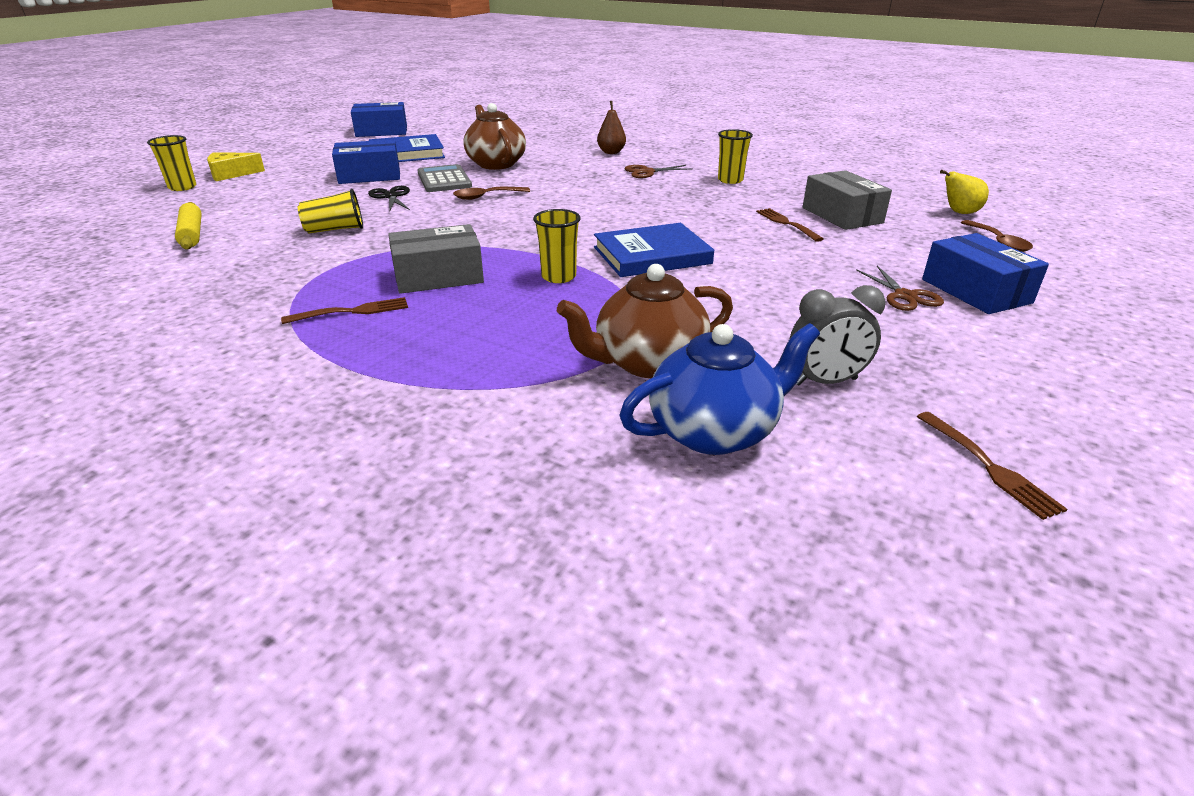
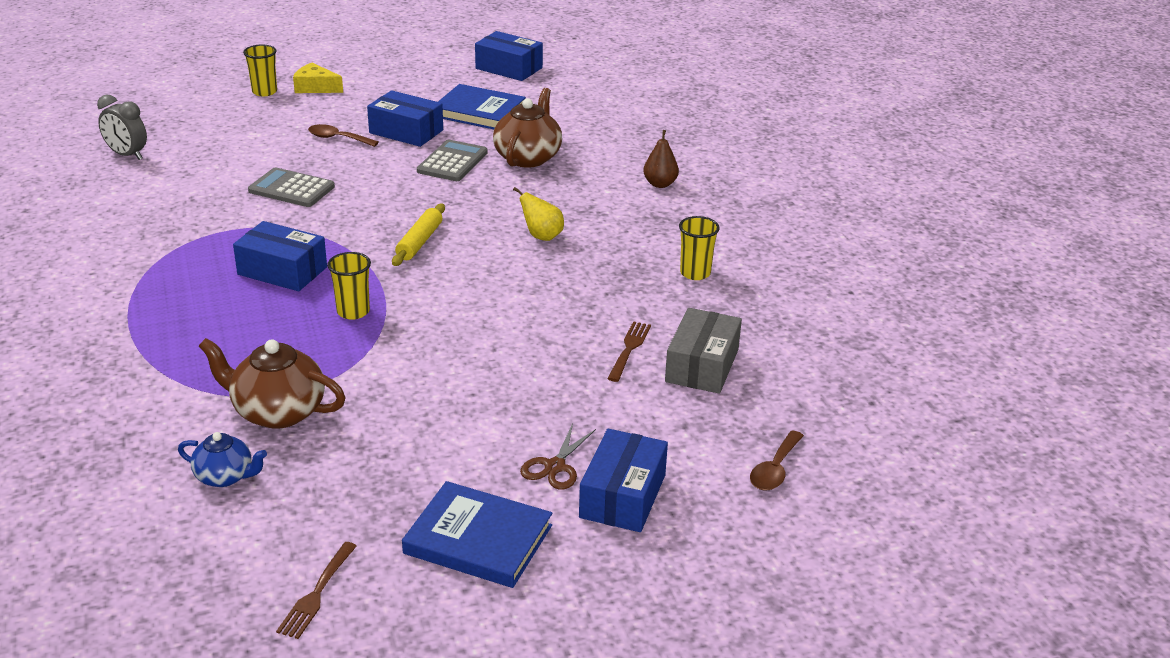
camera: 40 degrees right, 0 degrees up
(192, 234) = (205, 152): yellow rolling pin -> yellow rolling pin (419, 242)
(335, 230) = (291, 189): yellow cup -> grey calculator
(351, 312) = (190, 276): brown fork -> none
(391, 196) = (382, 166): black scissors -> none
(438, 276) = (282, 271): grey box -> blue box
(486, 197) = (449, 199): brown spoon -> brown spoon (337, 138)
(647, 172) = (639, 227): brown scissors -> none
(652, 255) = (453, 325): blue book -> blue book (478, 539)
(715, 431) = (225, 476): blue teapot -> blue teapot, size x0.60
(825, 382) = (348, 489): grey clock -> grey clock (127, 155)
(959, 213) = (827, 421): yellow pear -> yellow pear (542, 236)

